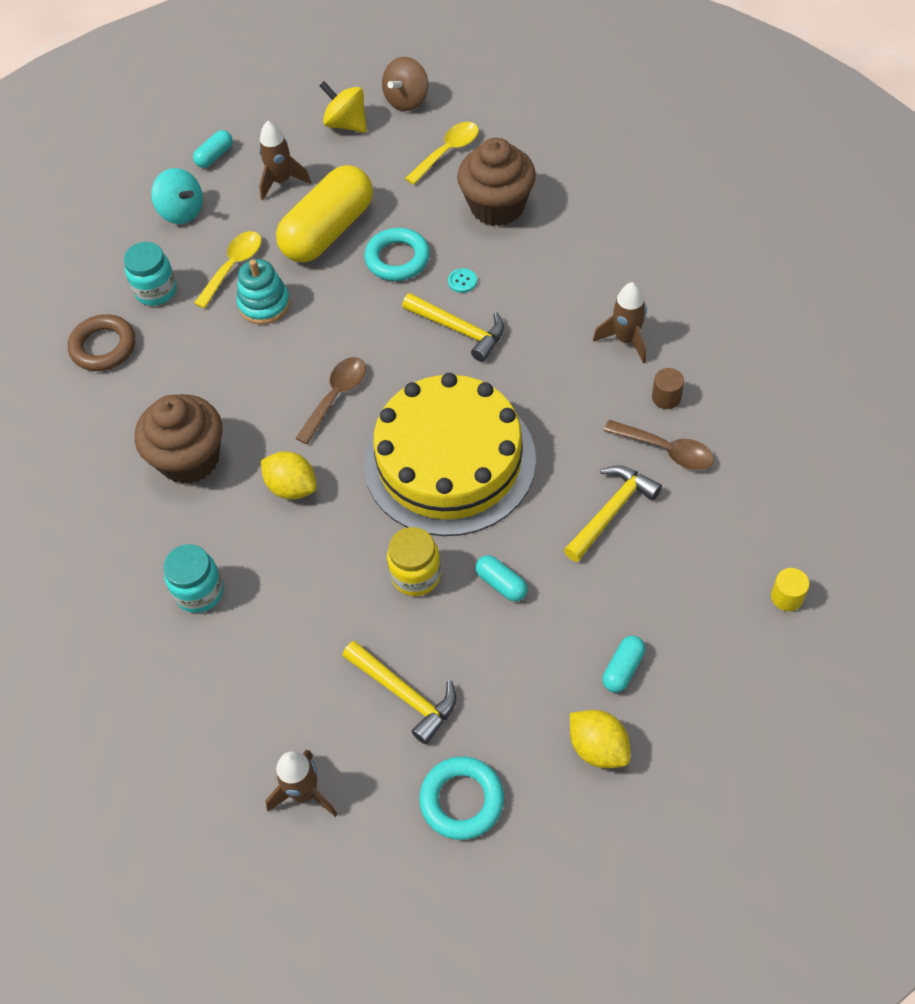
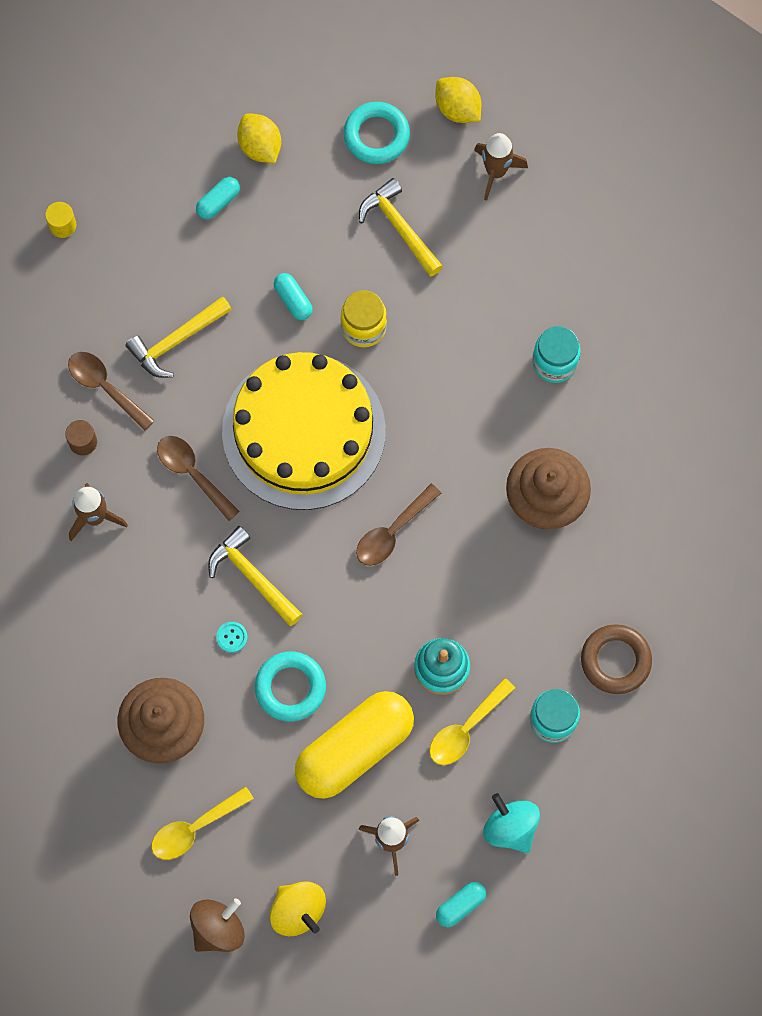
camera: 170 degrees left, 15 degrees up
(292, 487) = (454, 444): yellow lemon -> yellow lemon (457, 109)
(547, 397) = (192, 473): none -> brown spoon

